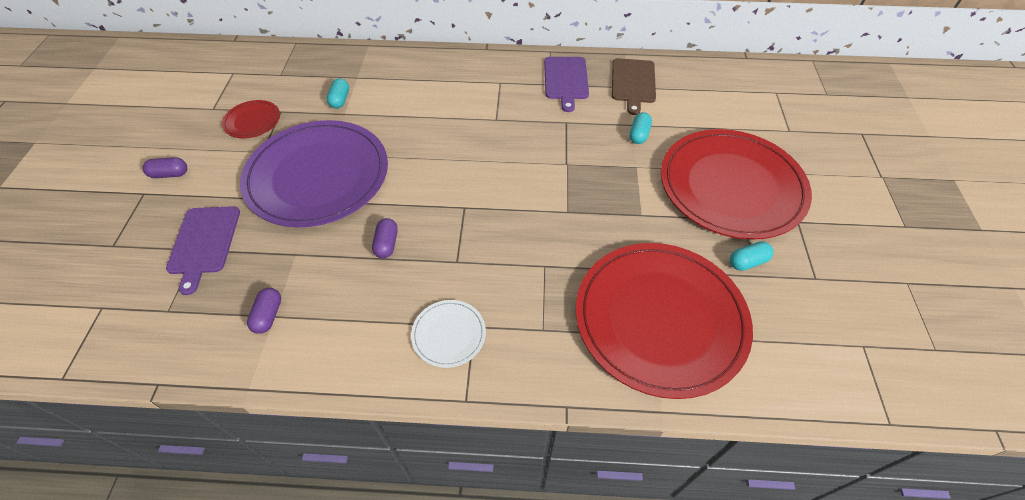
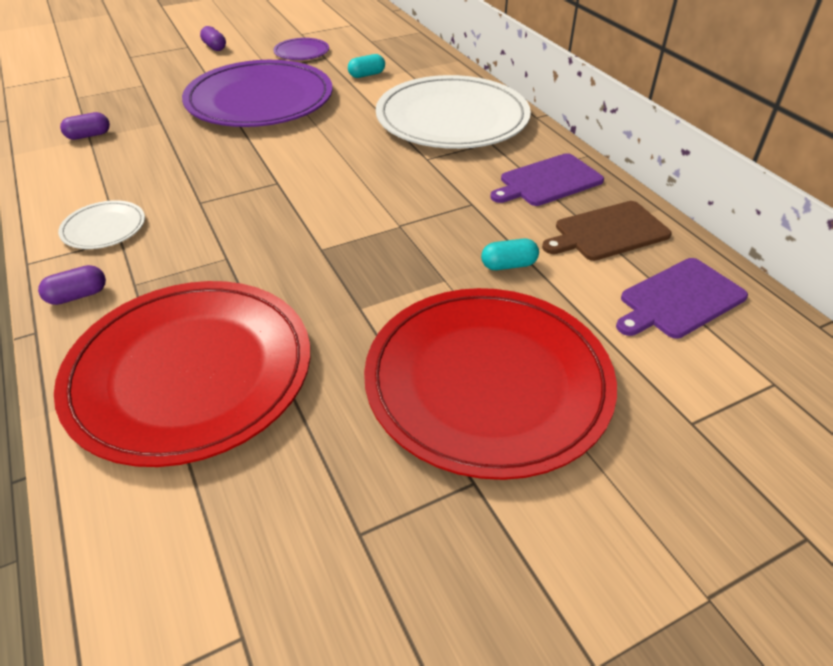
camera: 60 degrees right, 10 degrees down
(204, 243) = (151, 84): purple cutting board -> purple cutting board (679, 299)
(252, 121) = (301, 52): red plate -> purple plate
(387, 244) = (199, 159): purple capsule -> purple capsule (78, 296)
(452, 85) = (452, 118): none -> white plate
(747, 262) = (342, 437): turquoise capsule -> none

